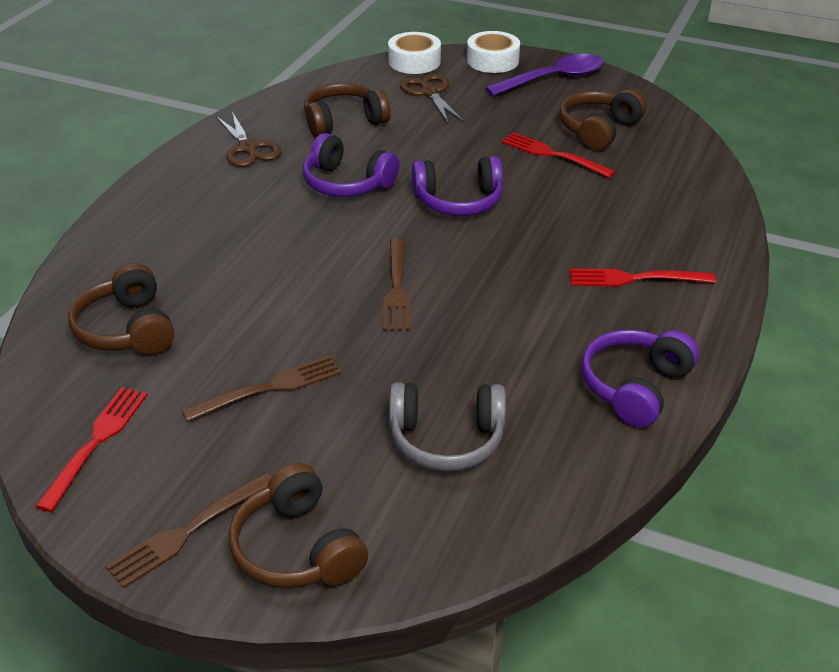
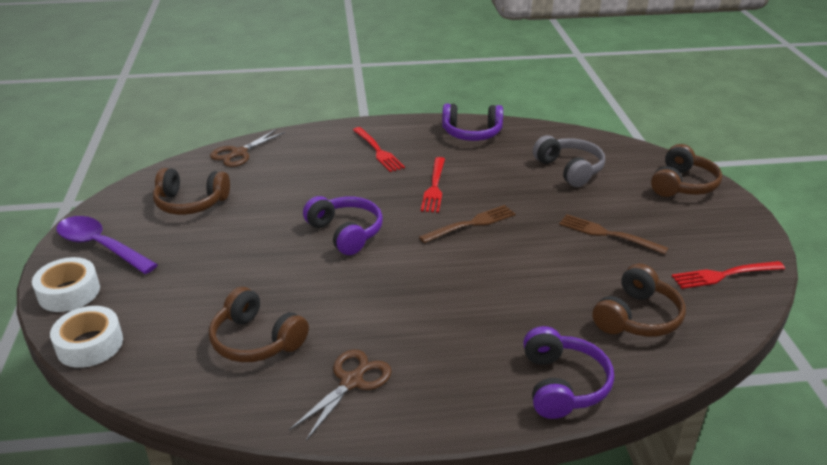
camera: 120 degrees left, 5 degrees down
(188, 531) = (720, 216): brown fork -> none
(347, 183) = (364, 294): purple headphones -> purple headphones (562, 384)
(429, 92) = (163, 308): brown scissors -> brown scissors (238, 153)
(553, 155) = (245, 212): red fork -> red fork (434, 187)

